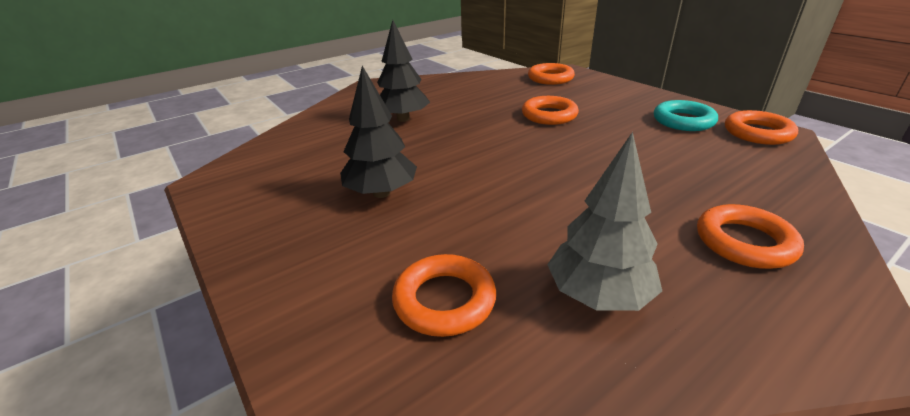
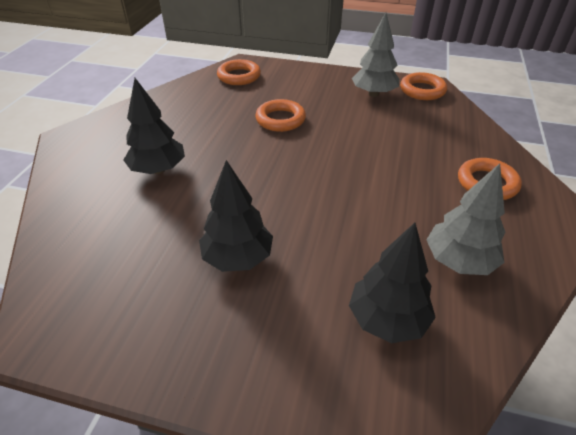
camera: 40 degrees left, 10 degrees up
(444, 300) = (387, 319): orange ring -> black tree
(683, 121) = (373, 94): turquoise ring -> grey tree

